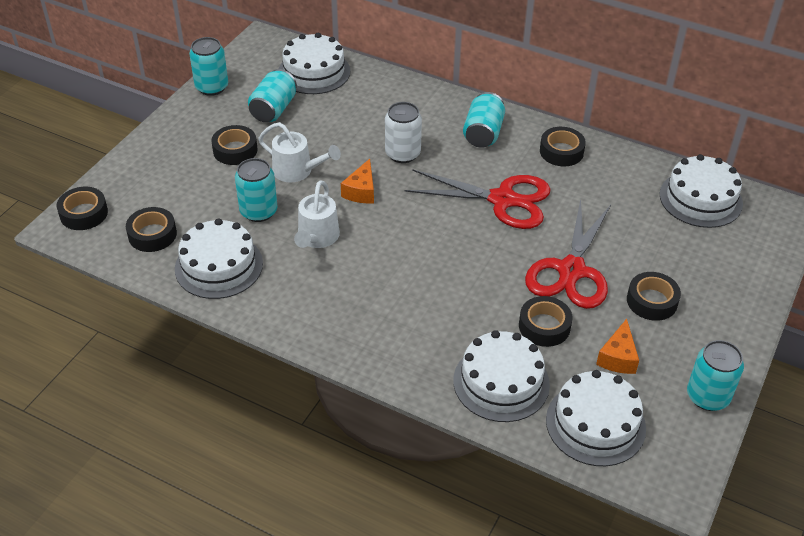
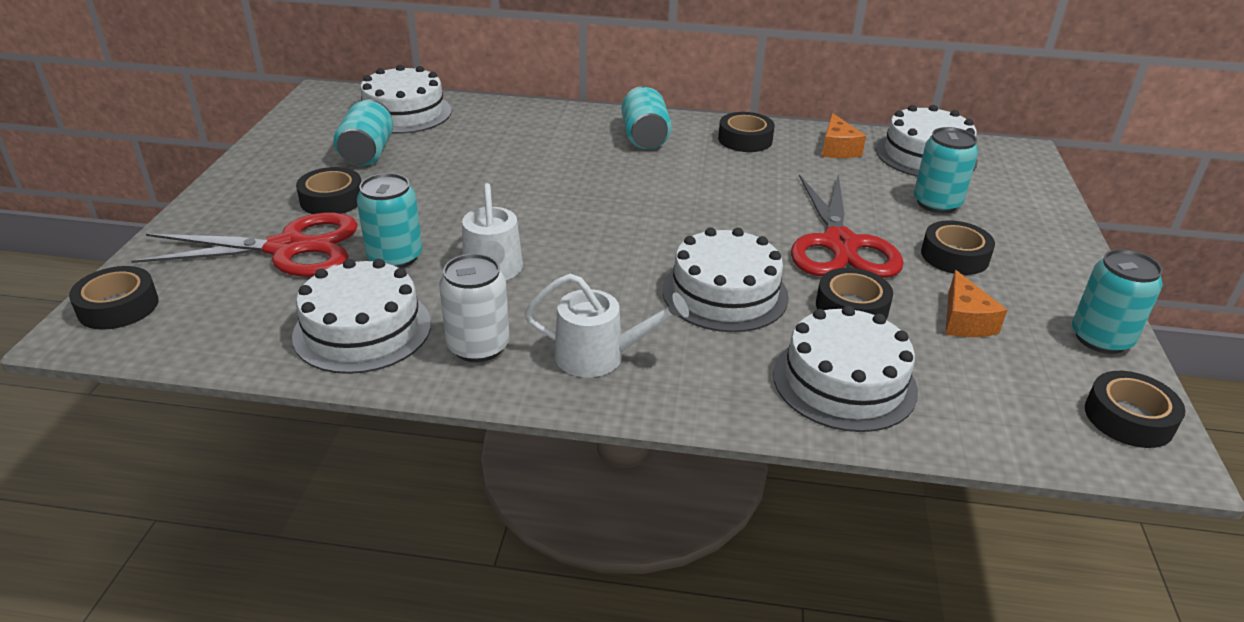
camera: 20 degrees left, 10 degrees down
(152, 234) = (241, 312): black tape -> black tape (1128, 418)
(212, 87) = (272, 144): turquoise can -> turquoise can (936, 203)
(297, 171) = (430, 207): white watering can -> white watering can (600, 356)
(361, 191) = (527, 213): orange cheese -> orange cheese (837, 149)
(402, 154) = (559, 169): white can -> white can (478, 346)
(502, 200) = (709, 192): red scissors -> red scissors (288, 248)
(595, 424) = (999, 401): white cake -> white cake (725, 293)

